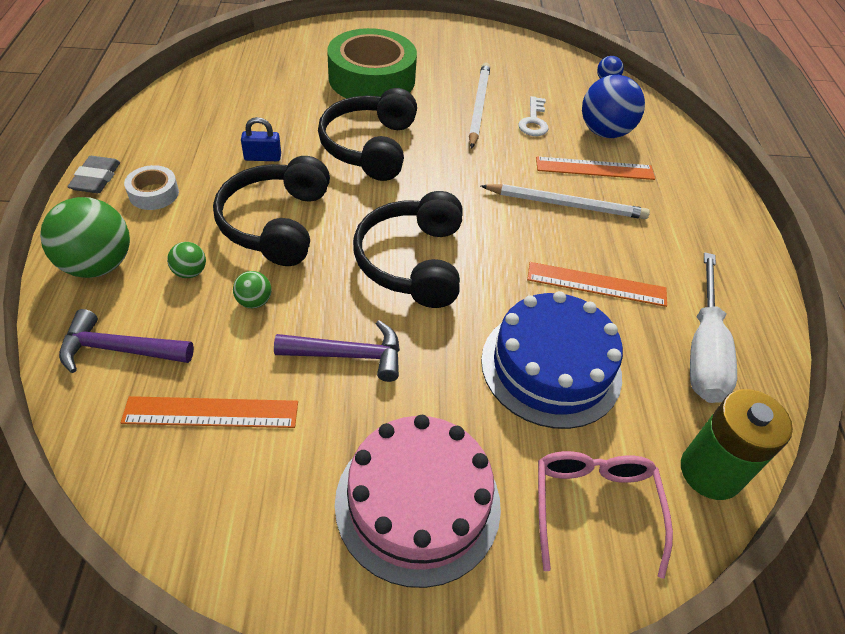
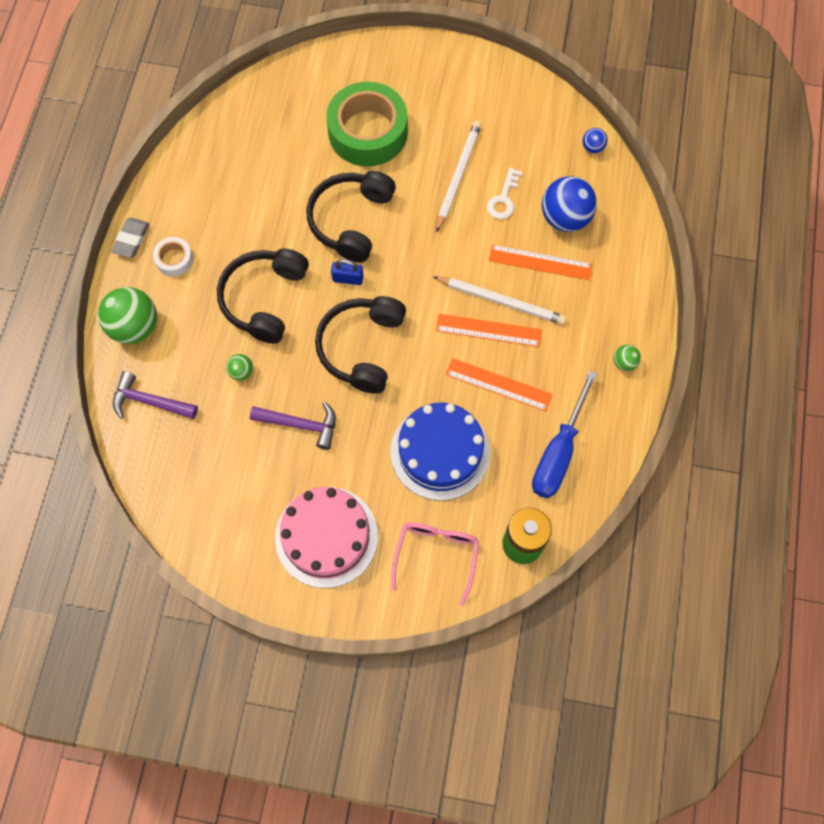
camera: 15 degrees right, 20 degrees up
(190, 272) = (198, 340): green ball -> green ball (624, 363)
(211, 412) = (207, 457): orange ruler -> orange ruler (488, 330)
(262, 157) = (261, 226): blue padlock -> blue padlock (348, 279)
(704, 350) = (558, 452): white screwdriver -> blue screwdriver

